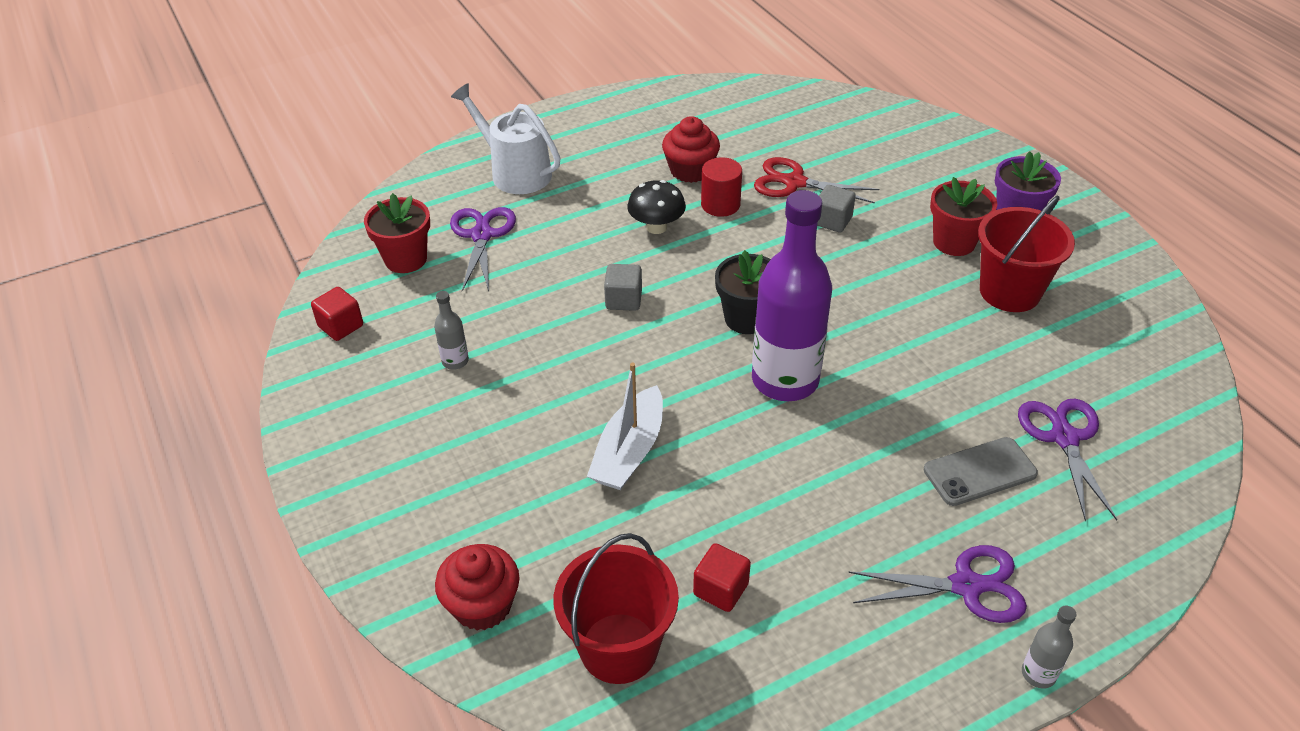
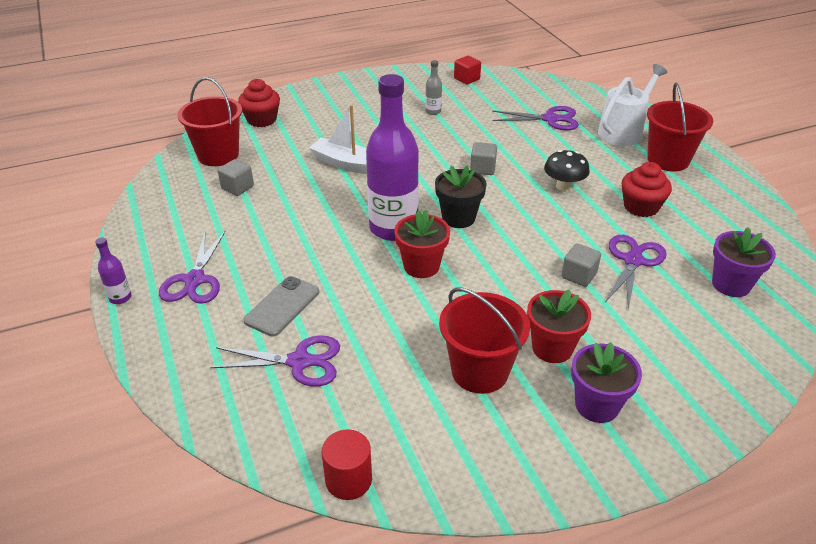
camera: 95 degrees right, 5 degrees down
(406, 259) = (525, 95): red flower pot -> red flower pot (421, 266)
(584, 143) = (668, 160): none -> red bucket
(720, 205) = (595, 218): red cylinder -> red cylinder (348, 480)
(721, 589) = (237, 188): red cube -> grey cube
(794, 182) = (633, 261): red scissors -> purple scissors
(813, 125) = (731, 284): none -> purple flower pot
(980, 472) = (282, 306): grey phone -> grey phone turned 45 degrees clockwise
(1038, 674) = (120, 297): grey bottle -> purple bottle

